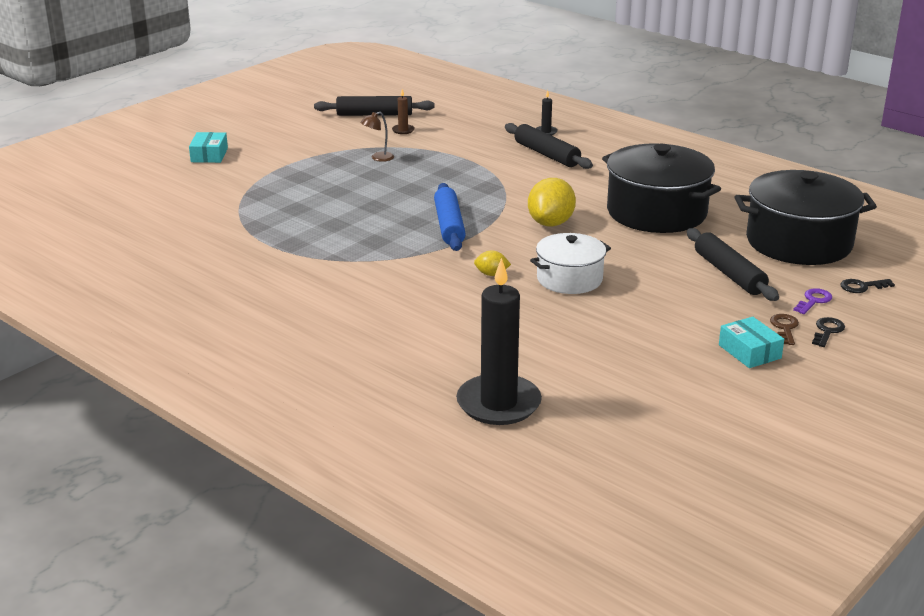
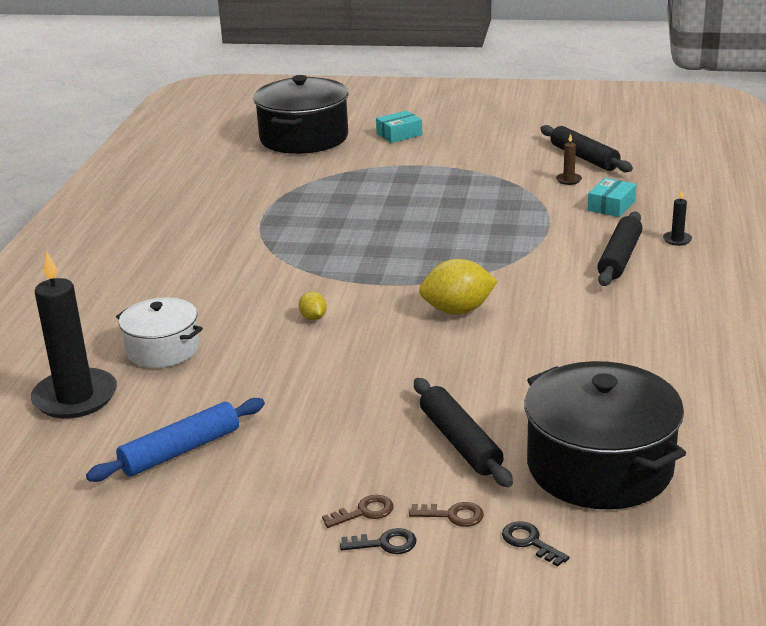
camera: 60 degrees right, 0 degrees up
(378, 158) = (490, 192): brown lamp -> none
(449, 225) = (390, 267): blue rolling pin -> blue rolling pin (180, 451)
(569, 279) = (345, 357): white pot -> white pot (162, 349)
(656, 212) = (560, 357): black pot -> black pot (304, 138)
(729, 273) = (460, 442): black rolling pin -> black rolling pin turned 60 degrees counterclockwise
(749, 351) = (287, 503): turquoise box -> turquoise box (611, 206)
(813, 301) = (453, 515): purple key -> brown key

